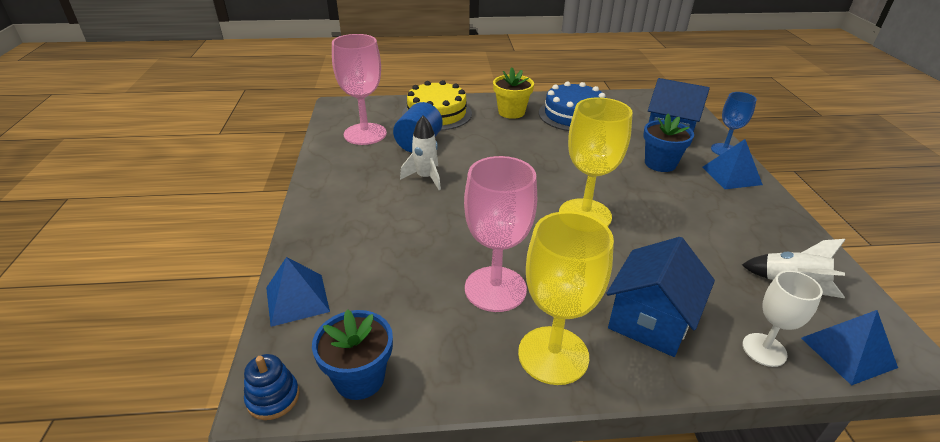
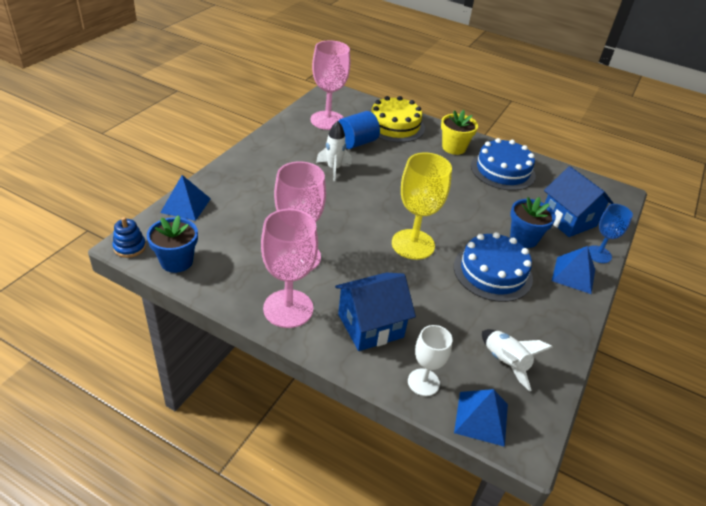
camera: 30 degrees right, 5 degrees up
(553, 355) = (288, 308): yellow goblet -> pink goblet
(677, 206) = (492, 272): none -> blue cake

